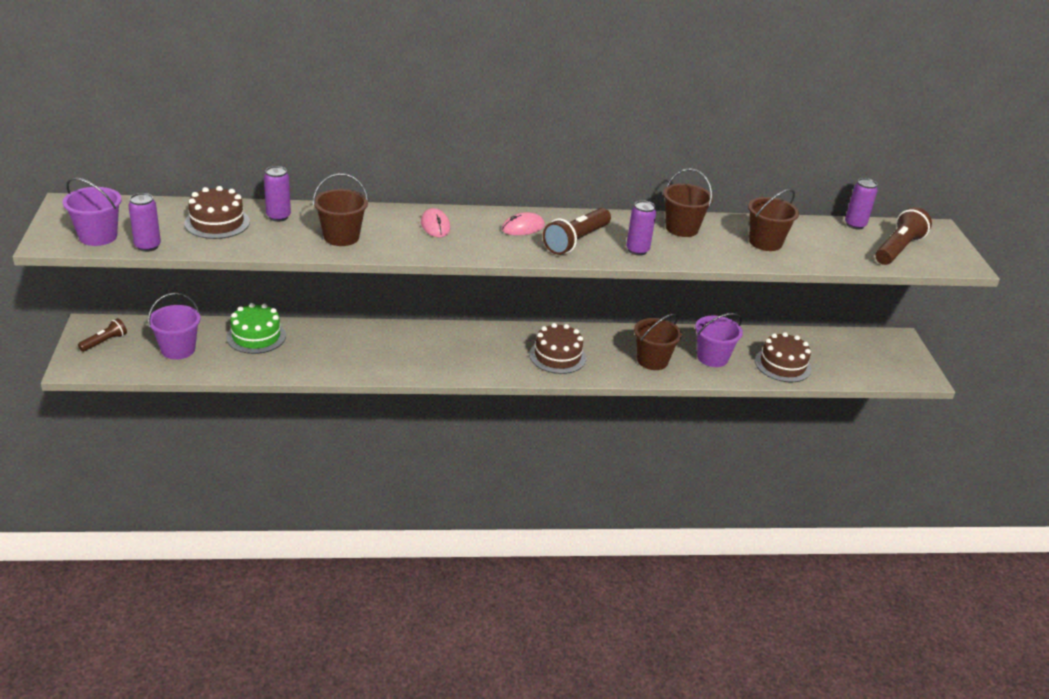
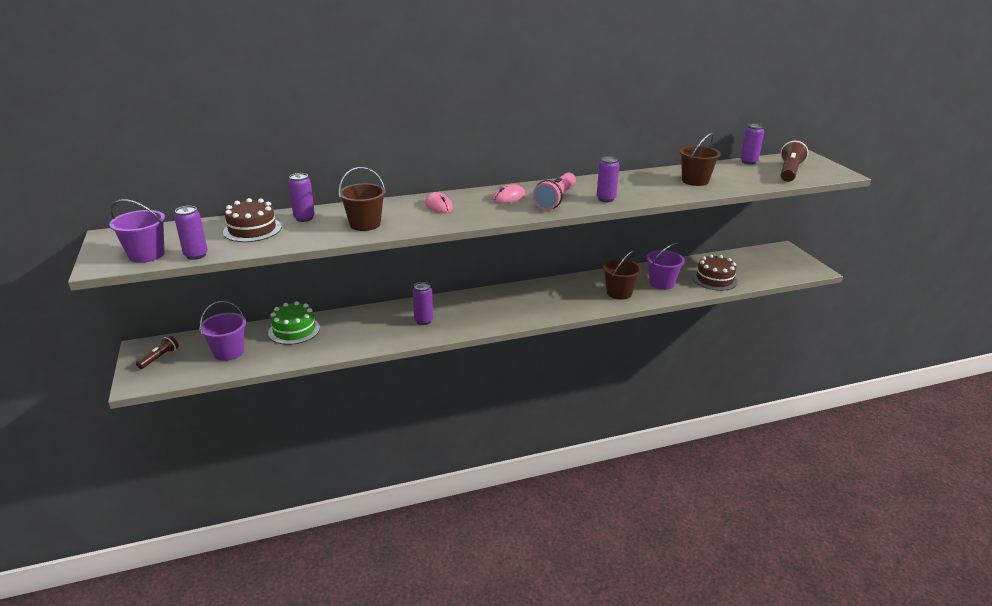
camera: 10 degrees left, 5 degrees down
(404, 352) = (423, 321): none -> purple can
(557, 356) = (546, 302): brown cake -> none
(576, 241) = (555, 200): brown flashlight -> pink flashlight
(681, 228) = (629, 181): brown bucket -> none

